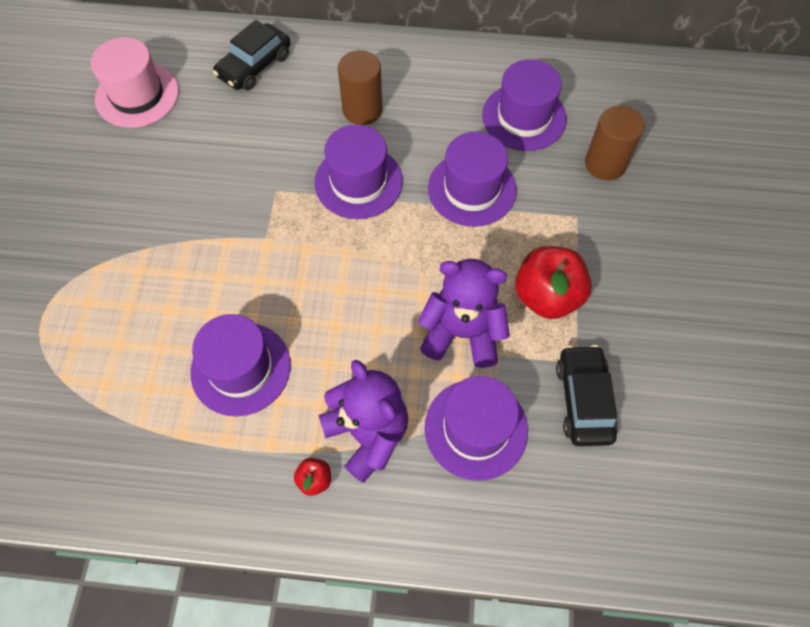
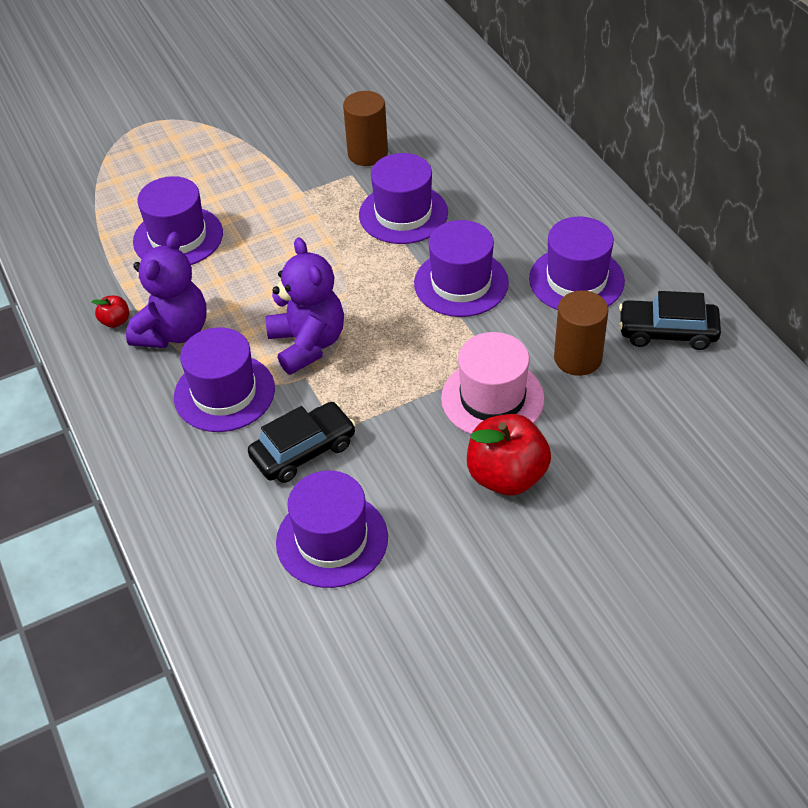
camera: 60 degrees right, 15 degrees down
(137, 95) = (372, 61): pink hat -> pink hat (492, 398)
(254, 66) = (463, 101): black car -> black car (667, 332)
(362, 110) = (480, 180): brown cylinder -> brown cylinder (367, 154)
(547, 296) = (390, 381): red apple -> red apple (506, 476)
(692, 428) = (332, 540): none -> purple hat

